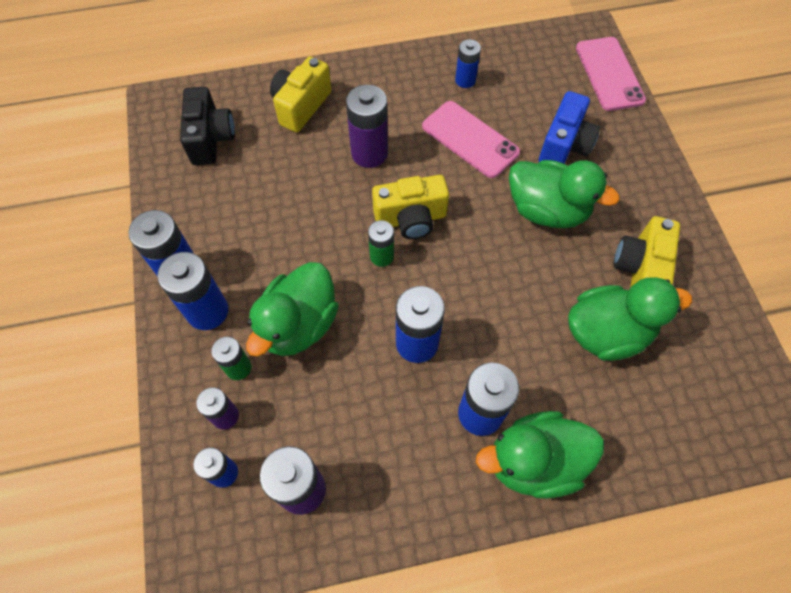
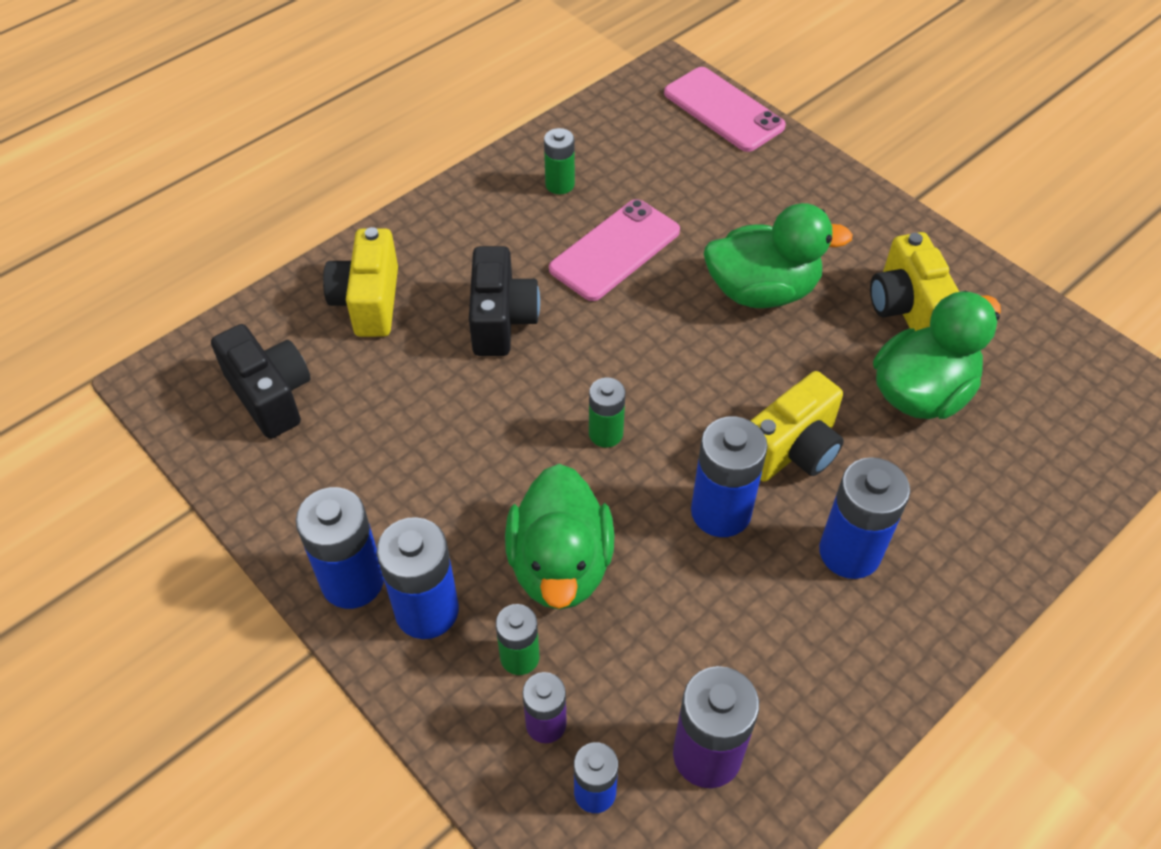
camera: 30 degrees left, 10 degrees down
(369, 153) = (501, 320): purple battery -> black camera
(411, 219) = (610, 373): yellow camera -> yellow camera (792, 449)
(465, 80) = (560, 184): blue battery -> green battery
(470, 139) = (615, 250): pink phone -> pink phone turned 60 degrees counterclockwise
(534, 462) = (944, 572): green duck -> none
(564, 146) = (730, 210): blue camera -> none

